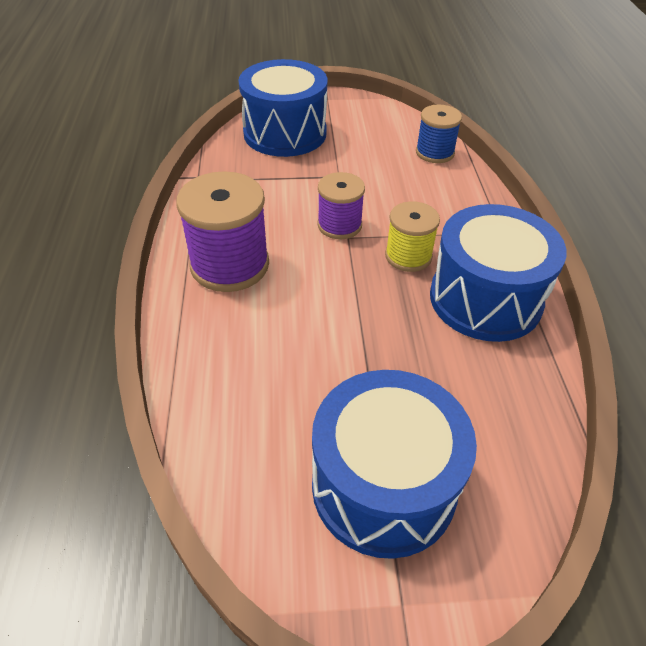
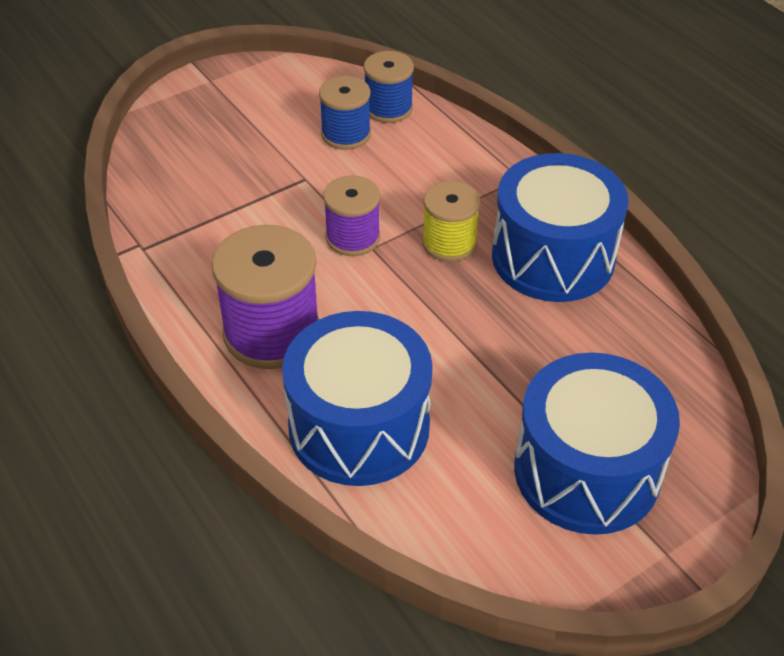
camera: 30 degrees left, 0 degrees up
(285, 133) = (197, 146): blue drum -> blue drum (359, 426)
(390, 158) = (346, 134): none -> blue spool

